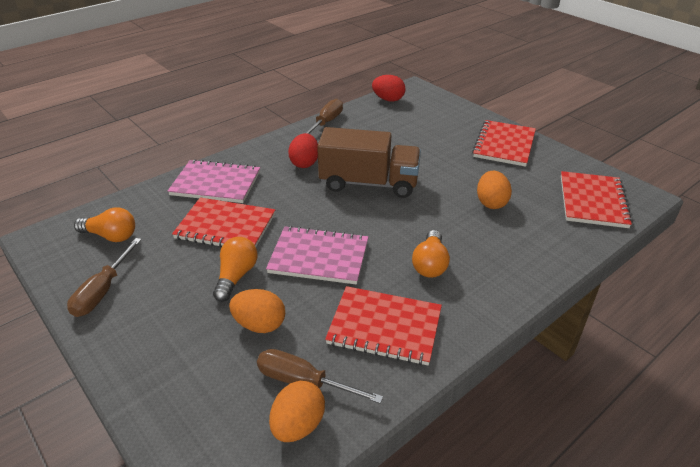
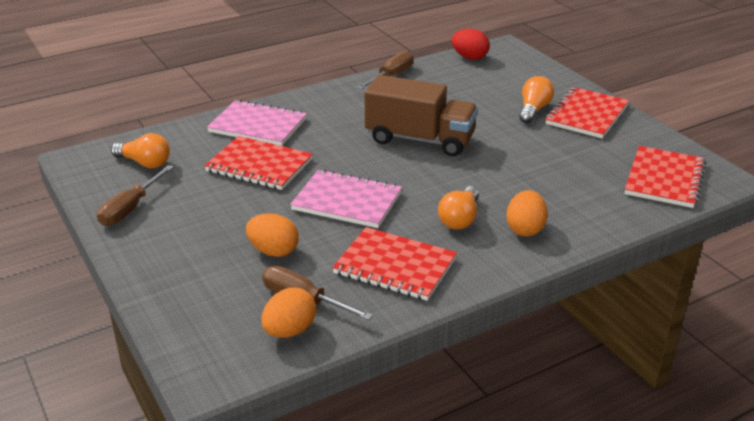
camera: 10 degrees right, 5 degrees down
(236, 276) = (260, 209): orange light bulb -> orange light bulb (533, 110)
(304, 163) = (356, 114): red egg -> none
(491, 203) = (548, 170): orange egg -> orange egg (525, 229)

